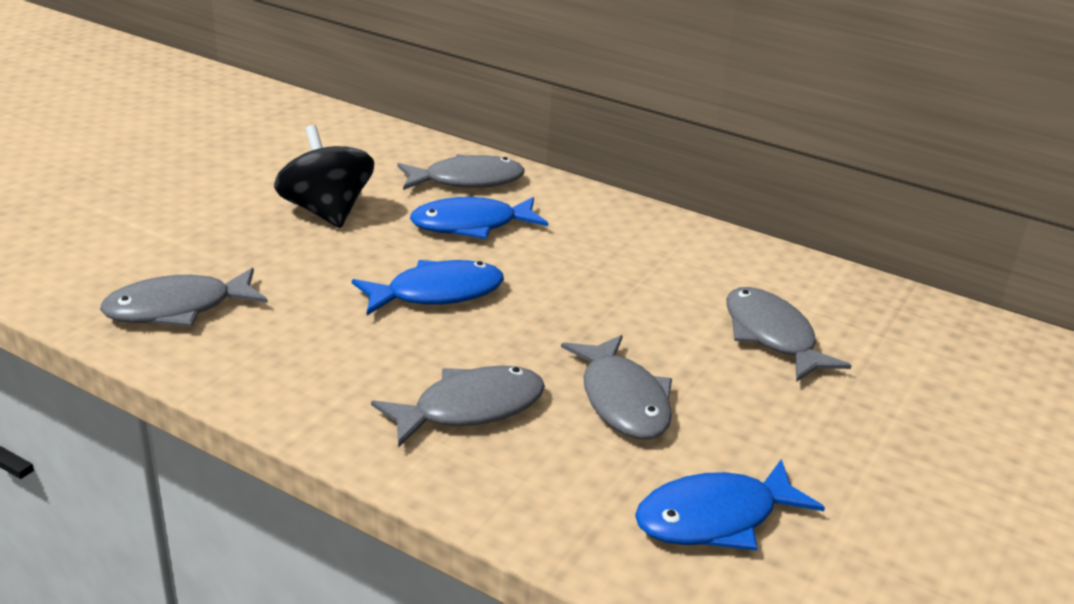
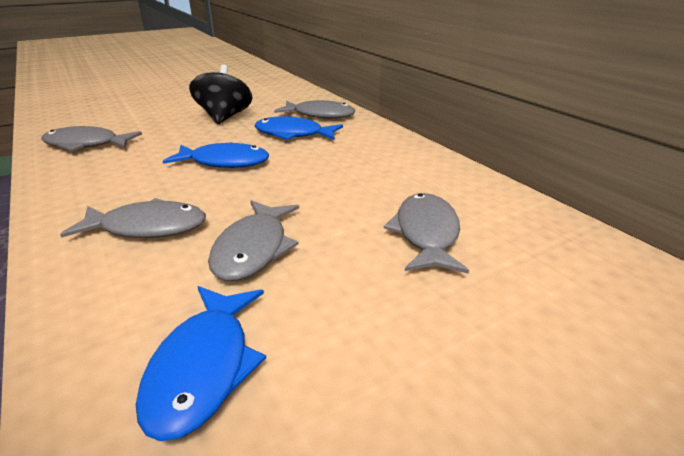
camera: 30 degrees right, 0 degrees up
(715, 518) = (204, 367): blue fish -> blue fish turned 90 degrees counterclockwise

